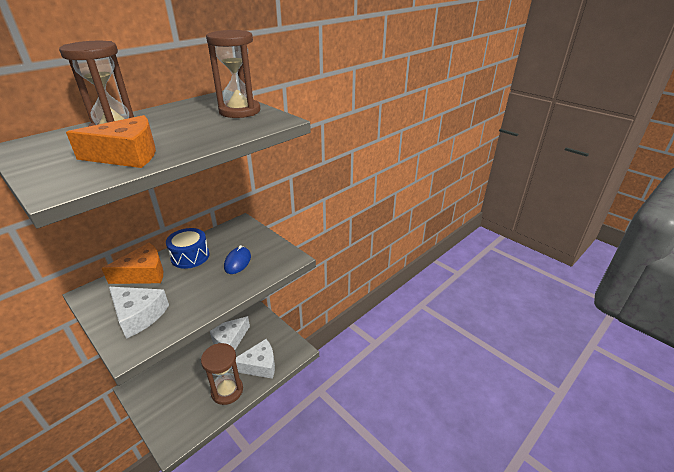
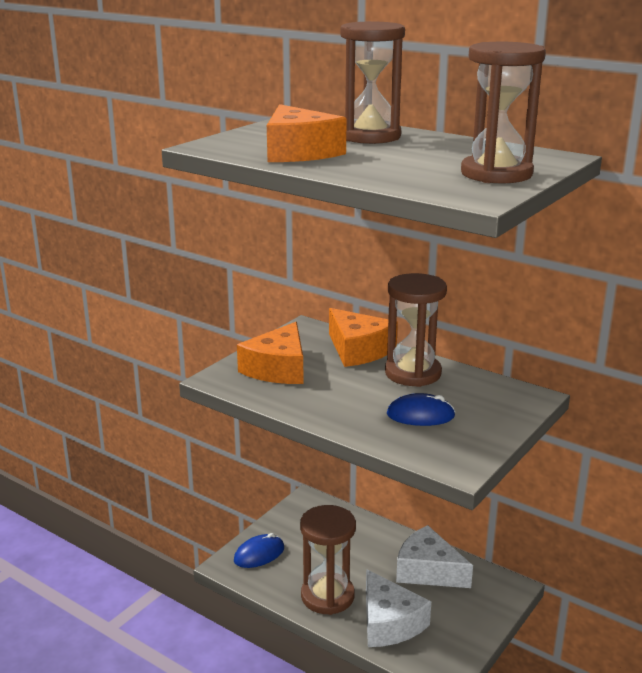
camera: 80 degrees right, 10 degrees down
(138, 315) = (278, 369): white cheese -> orange cheese
(170, 424) = (259, 554): none -> blue mouse
(190, 256) = (413, 373): blue drum -> brown hourglass

